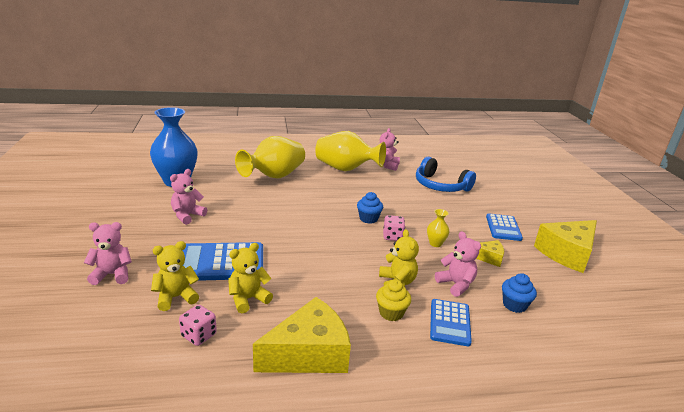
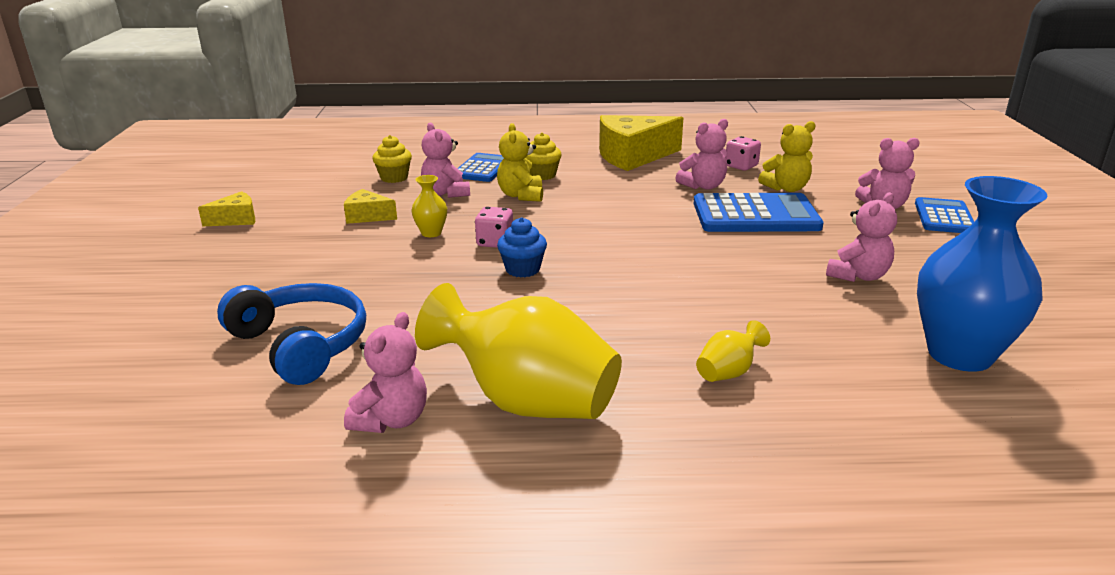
camera: 170 degrees left, 0 degrees up
(248, 299) = (703, 186): yellow teddy bear -> pink teddy bear
(274, 176) = (728, 372): yellow vase -> yellow vase, size x0.43
(503, 228) = (283, 254): blue calculator -> blue calculator (944, 217)
(514, 305) = (394, 178): blue cupcake -> yellow cupcake
(567, 253) = (236, 219): yellow cheese -> yellow cheese, size x0.50

